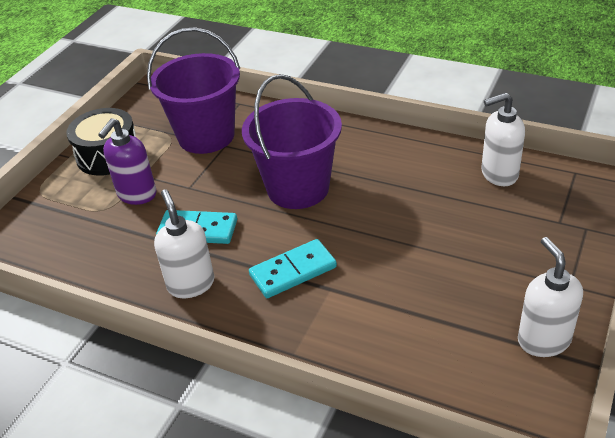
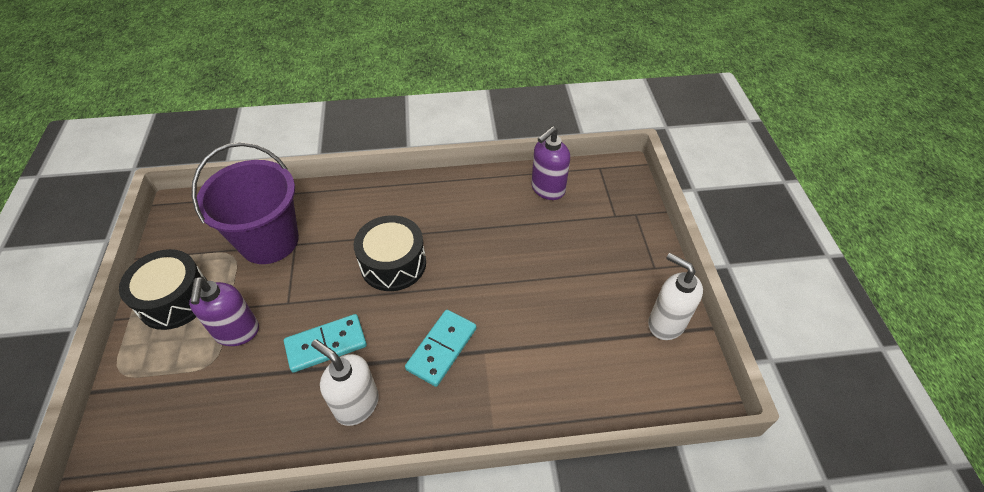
camera: 35 degrees left, 10 degrees up
(298, 188) = (393, 263): purple bucket -> black drum
(498, 174) = (547, 189): white soap dispenser -> purple soap dispenser

